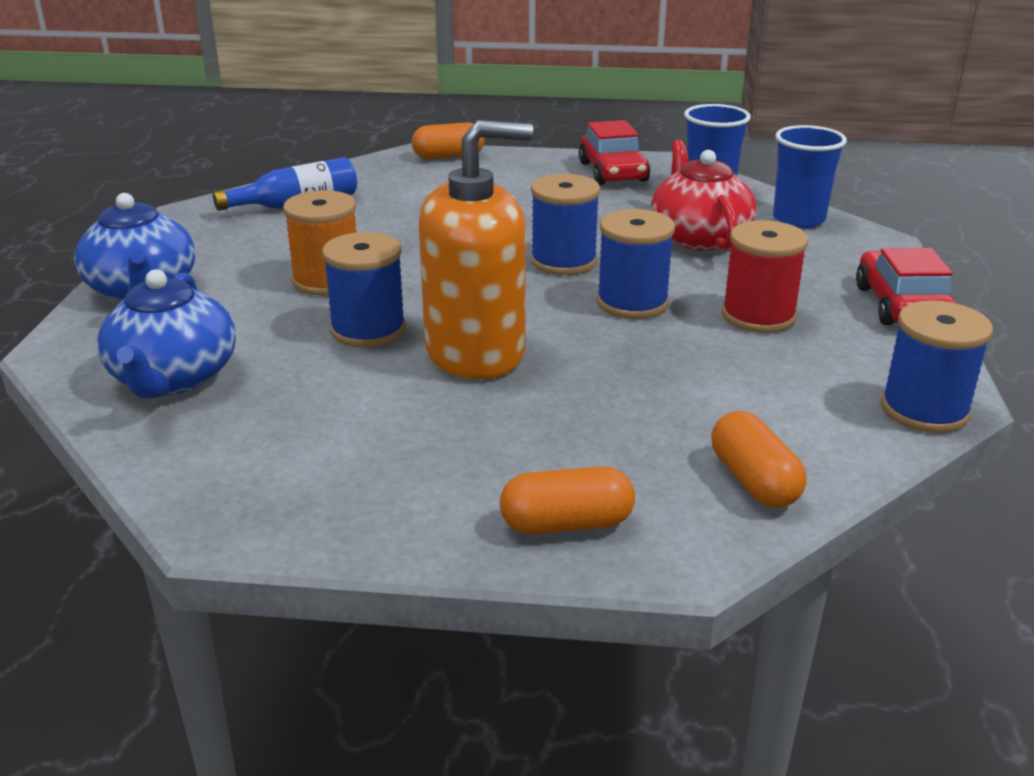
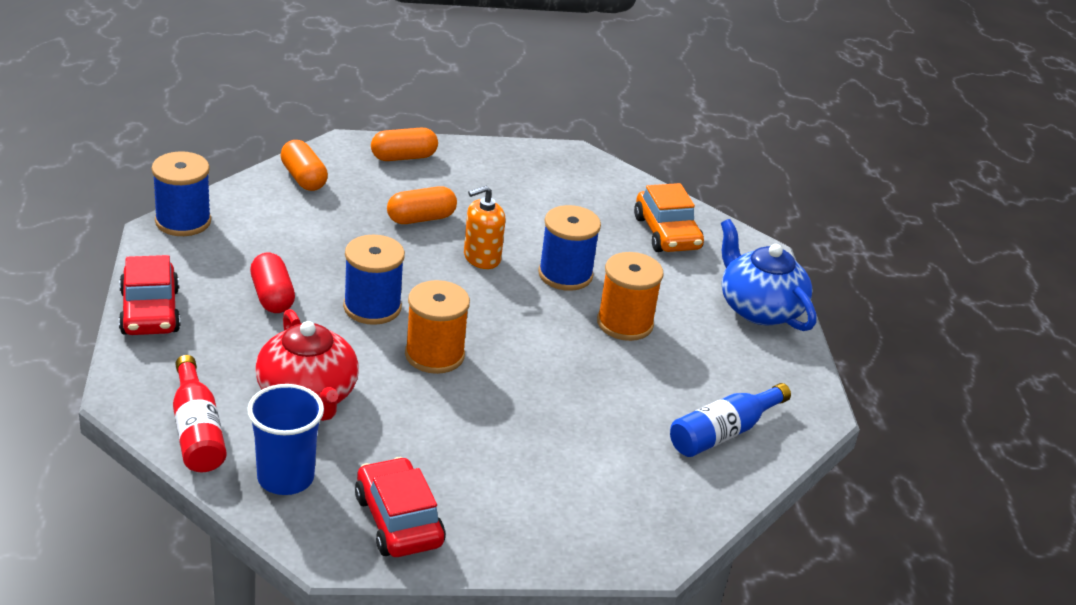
camera: 165 degrees right, 5 degrees up
(173, 378) = (667, 233): blue teapot -> orange car
(448, 156) = (610, 548): orange capsule -> orange capsule (421, 218)
(475, 352) = (482, 258): orange soap dispenser -> orange soap dispenser, size x0.52
(563, 261) = (434, 355): blue spool -> orange spool
(758, 316) = (272, 296): red spool -> red capsule
(798, 219) = (197, 431): blue cup -> red bottle

